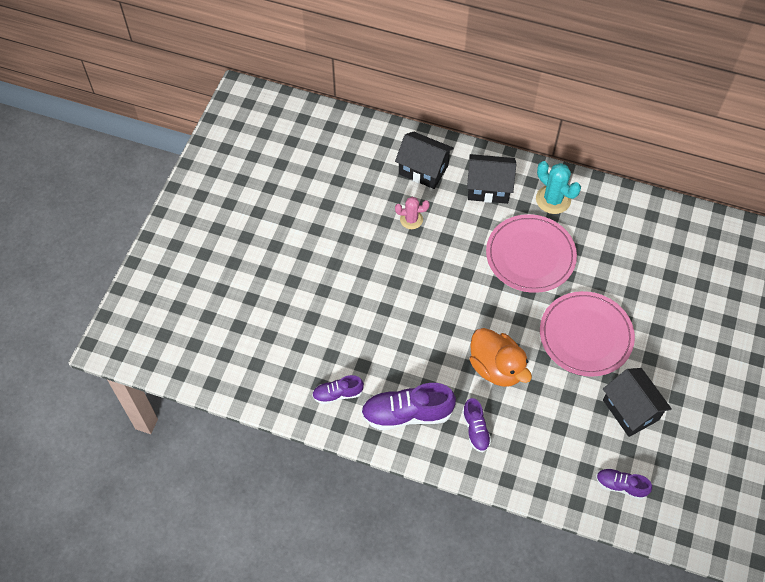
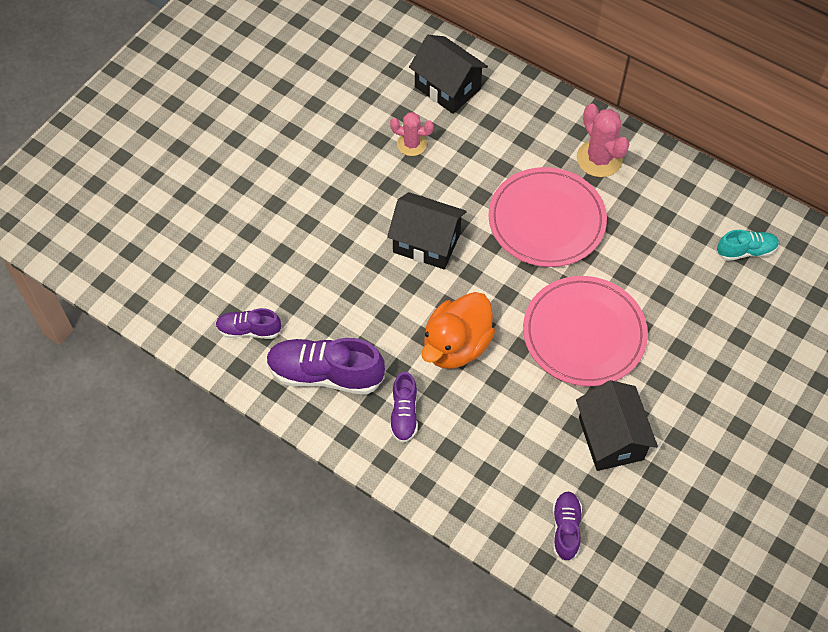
camera: 15 degrees right, 0 degrees up
(488, 188) = (522, 127): black house -> black house (426, 243)
(496, 368) = (456, 346): orange duck -> orange duck turned 60 degrees clockwise
(553, 199) = (599, 159): turquoise cactus -> pink cactus
(621, 486) = (565, 528): purple shoe -> purple shoe turned 60 degrees clockwise
(680, 245) = (745, 251): none -> turquoise shoe

